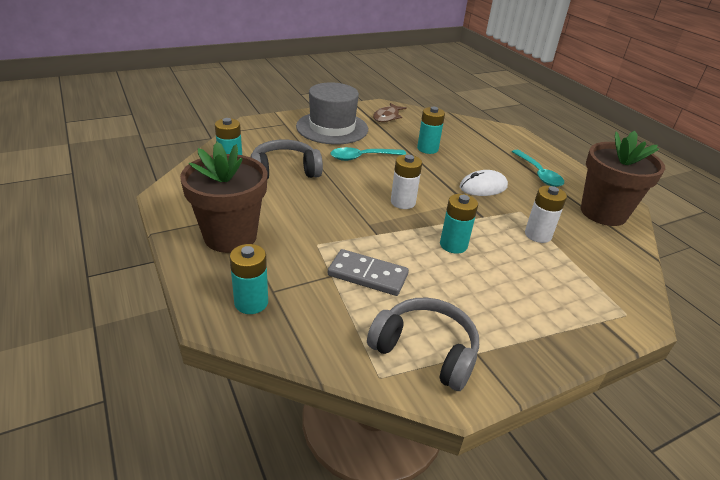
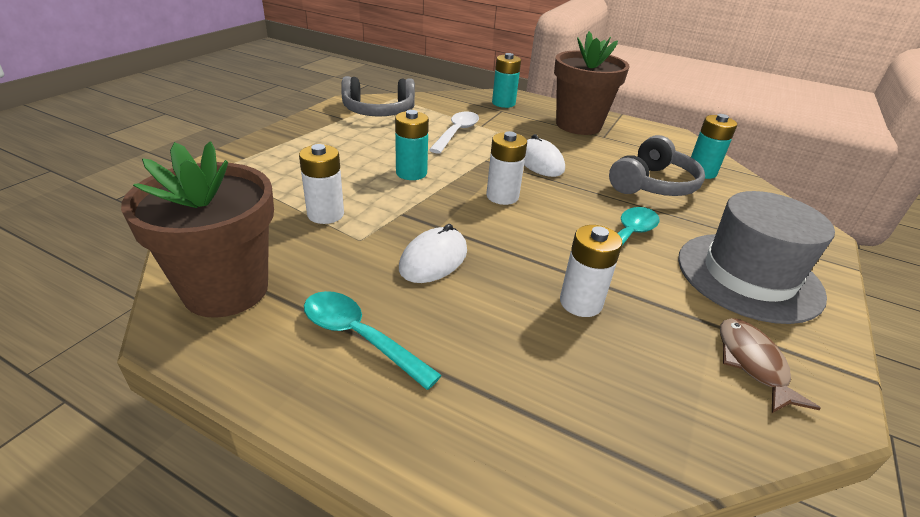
camera: 145 degrees right, 0 degrees up
(335, 215) = (540, 162): none -> white mouse
(368, 275) = (456, 133): grey domino -> white spoon
(427, 149) = (580, 303): turquoise battery -> white battery

